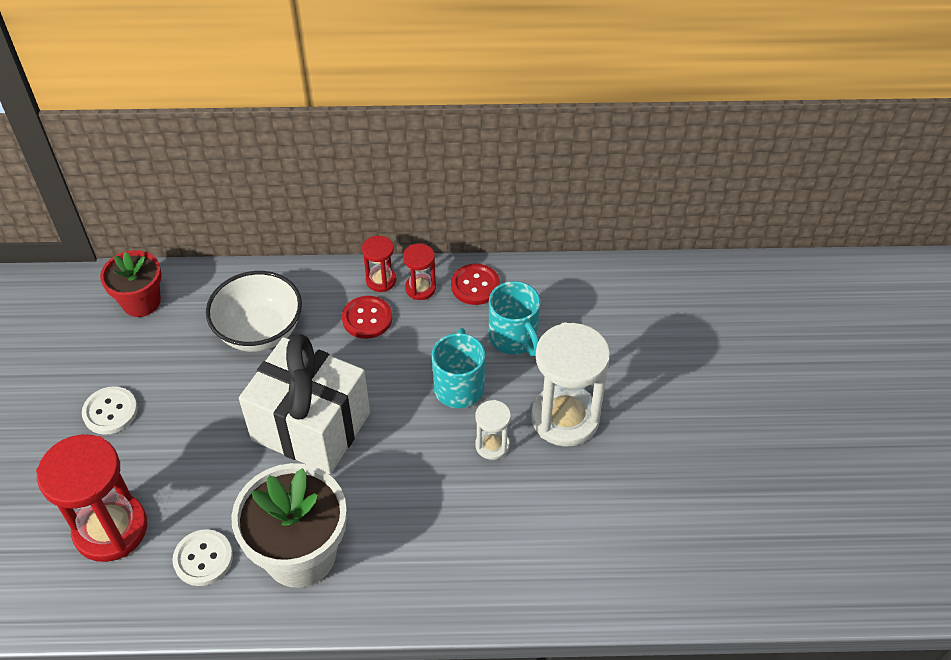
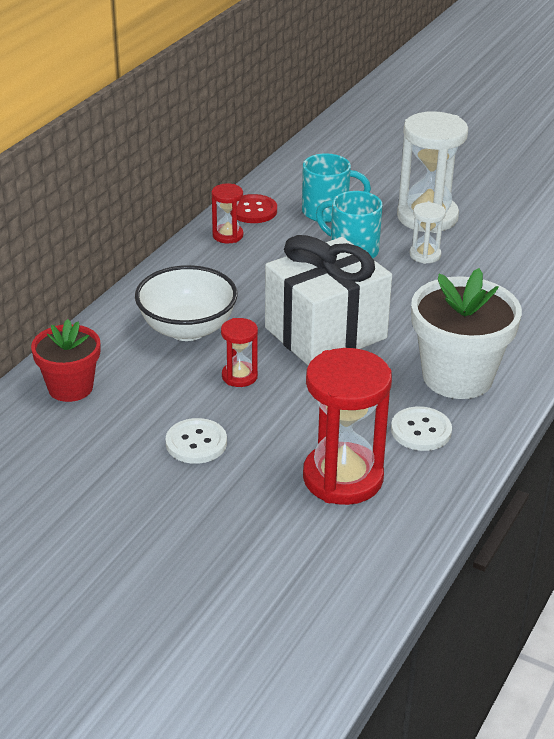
camera: 60 degrees left, 15 degrees down
(367, 318) = (233, 270): red button -> none
(381, 280) = (197, 251): red hourglass -> red hourglass (239, 376)

